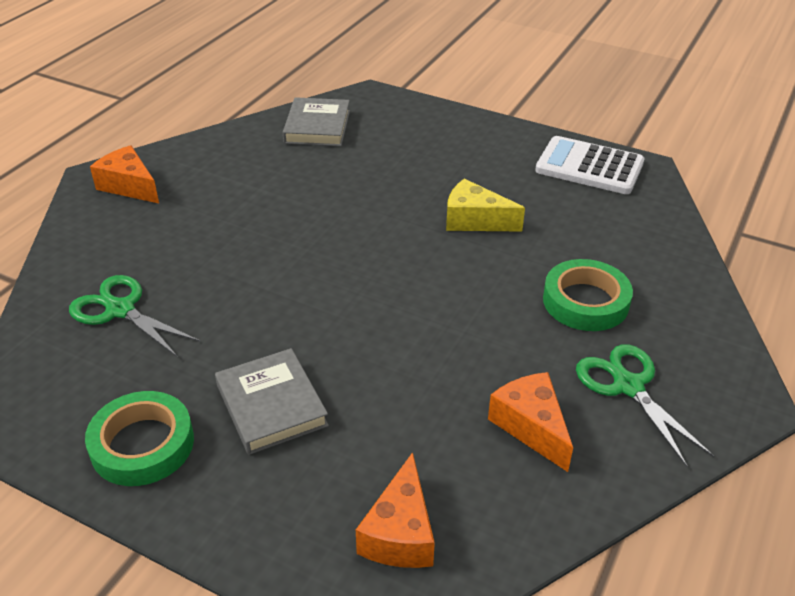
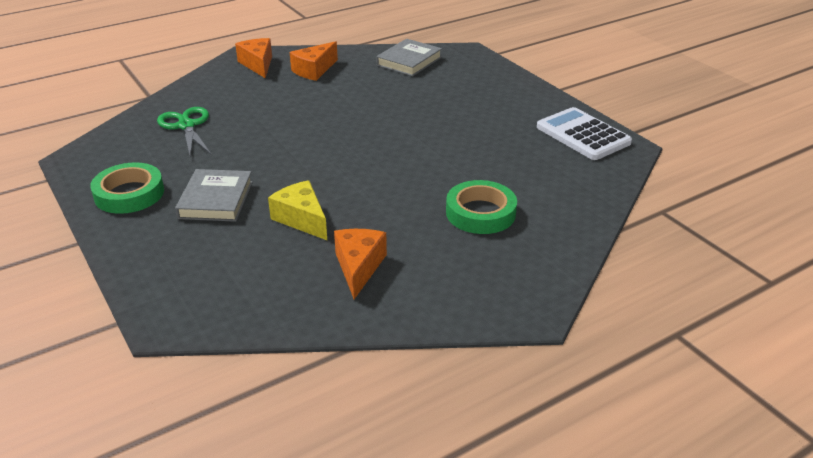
camera: 30 degrees right, 5 degrees down
(400, 533) = (217, 288): orange cheese -> orange cheese (314, 70)
(474, 220) = (456, 143): yellow cheese -> yellow cheese (301, 219)
(628, 386) = (452, 270): green scissors -> none

